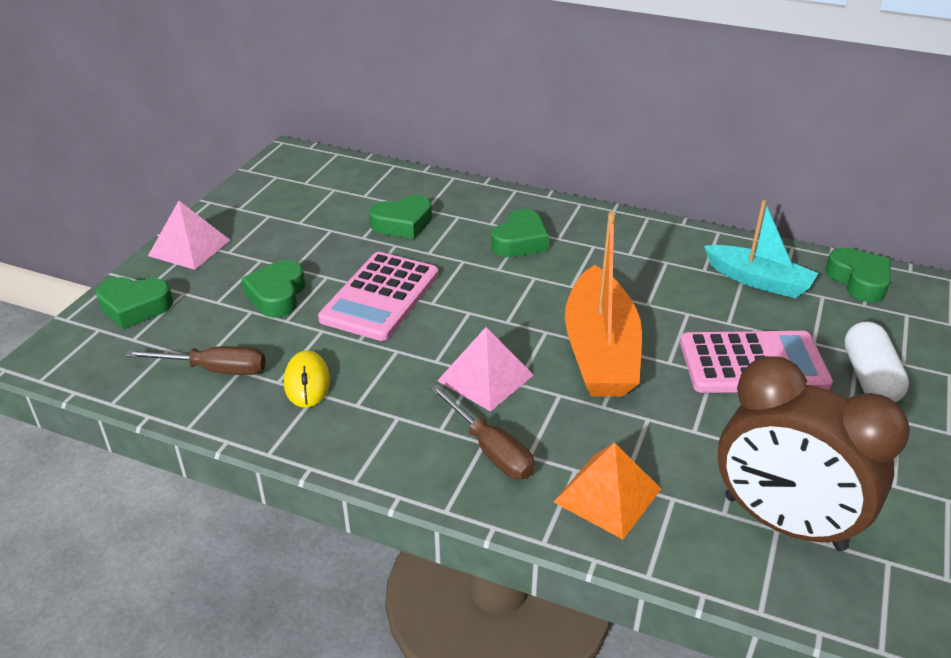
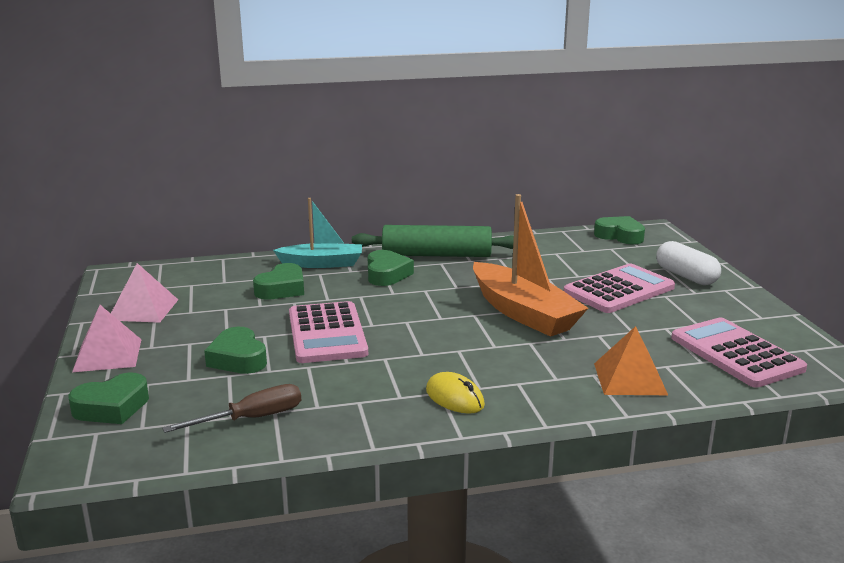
camera: 35 degrees left, 15 degrees down
(307, 382) = (342, 398): yellow mouse -> yellow mouse (454, 398)
(485, 378) = (470, 351): pink pyramid -> pink pyramid (143, 309)
(490, 449) = (528, 385): brown screwdriver -> none
(601, 233) = (436, 255): none -> green rolling pin
(758, 281) = (566, 251): turquoise boat -> turquoise boat (322, 264)
(783, 523) = (736, 353): brown clock -> pink calculator

